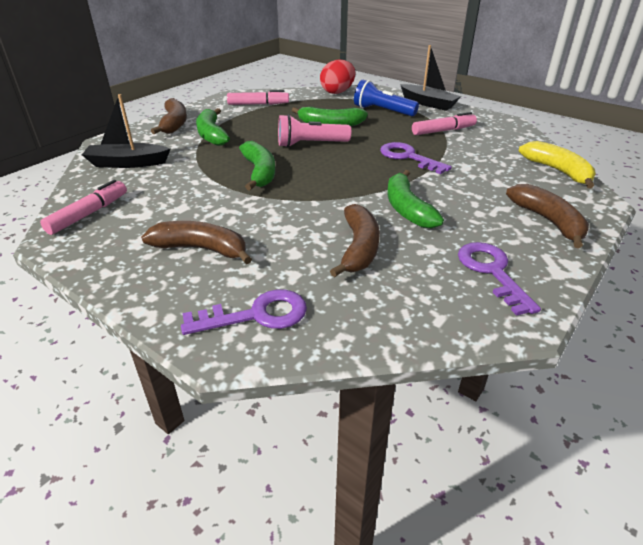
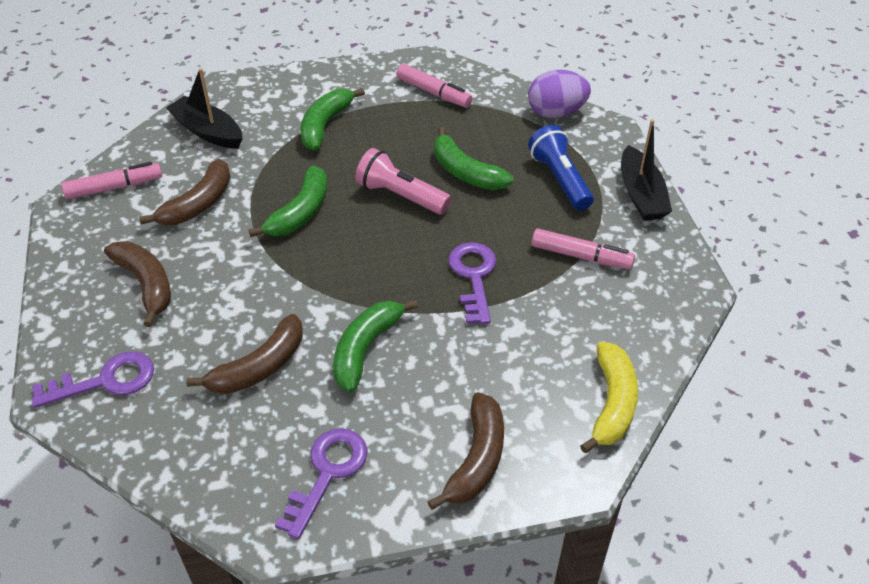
camera: 40 degrees right, 10 degrees up
(174, 124) = (311, 86): brown banana -> brown banana (198, 204)
(256, 315) = (105, 381): purple key -> purple key turned 45 degrees counterclockwise
(337, 92) = (556, 113): red egg -> purple egg

